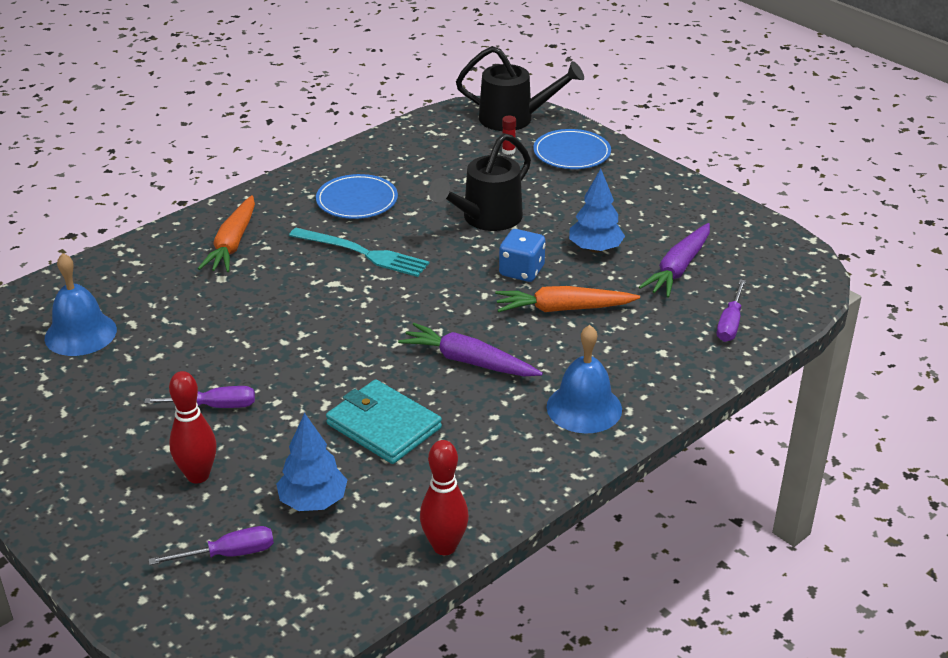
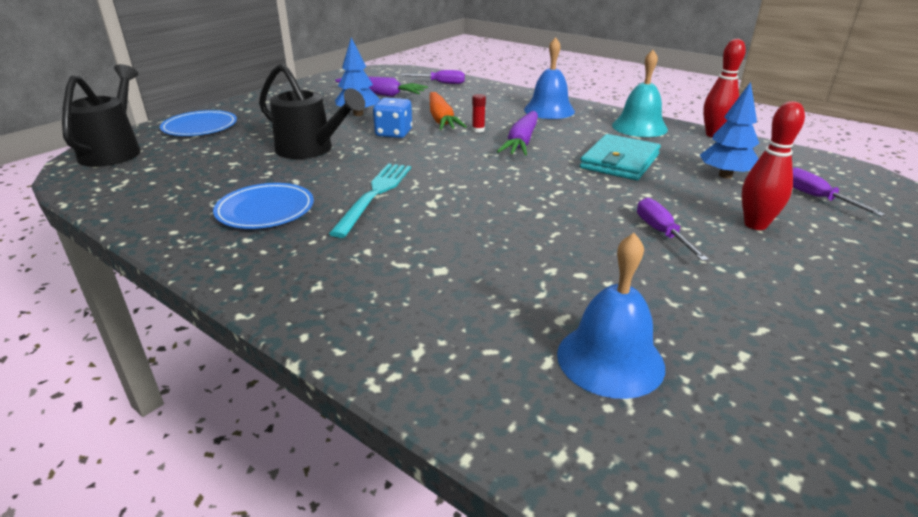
camera: 100 degrees left, 5 degrees down
(232, 244) = (361, 275): orange carrot -> none
(495, 479) = (639, 127): none -> turquoise bell
(508, 151) = (183, 149): red glue stick -> red glue stick (478, 130)

